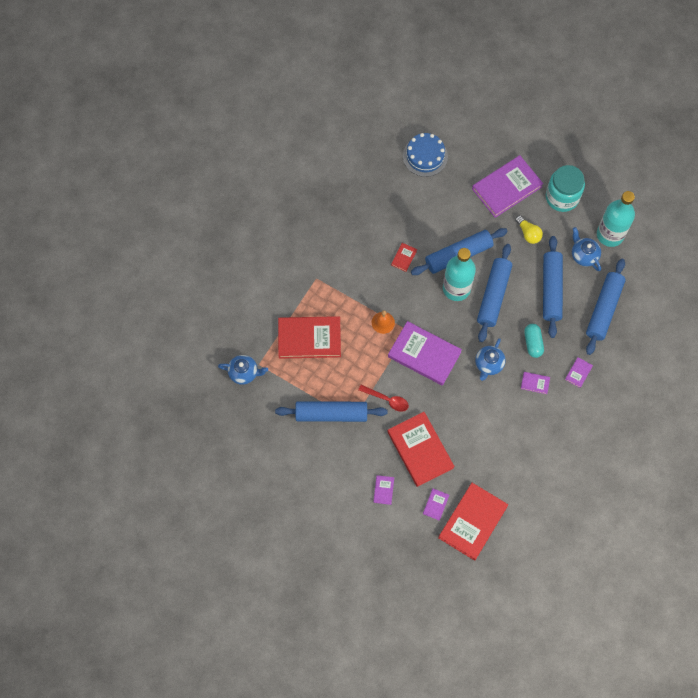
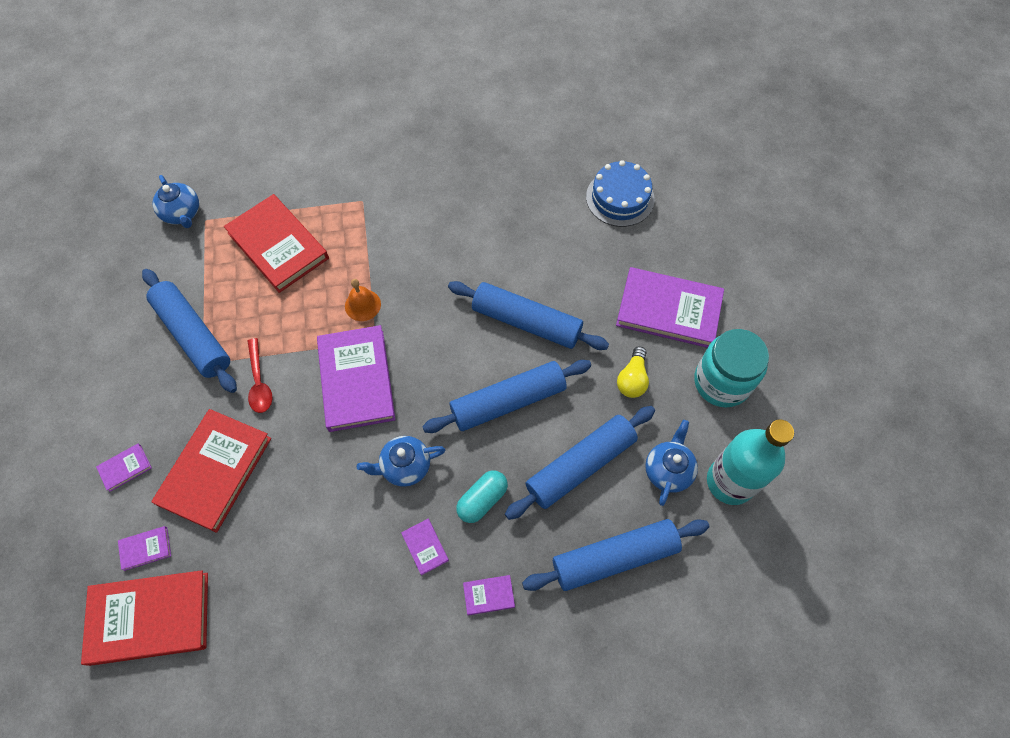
camera: 50 degrees right, 5 degrees down
(404, 258) = (468, 267): red book -> none
(456, 288) = (479, 352): turquoise bottle -> none

